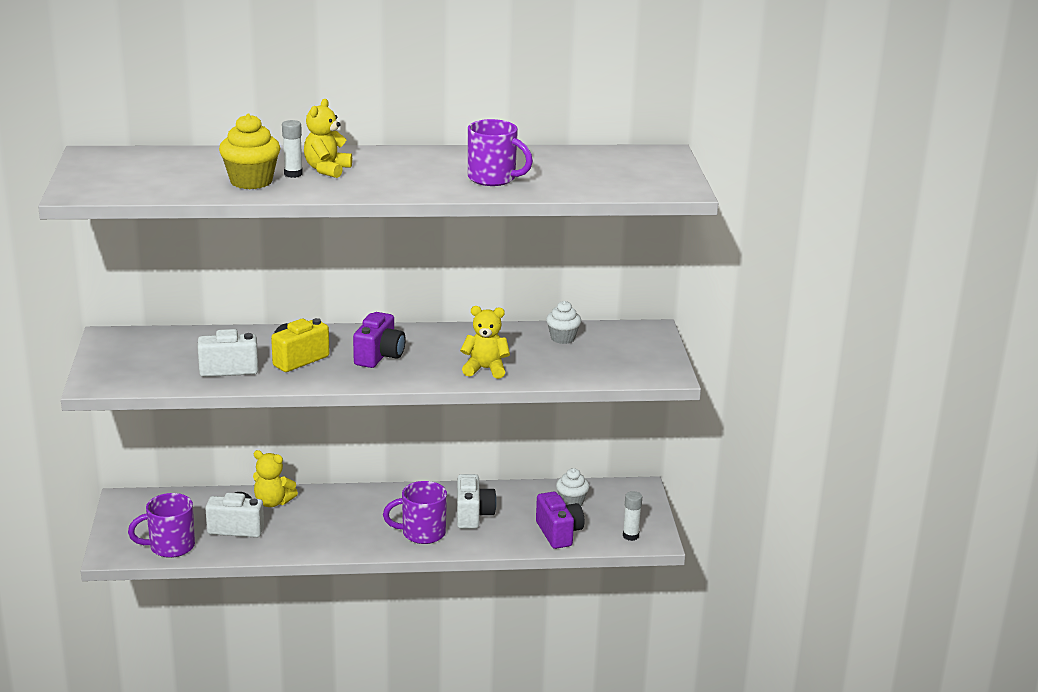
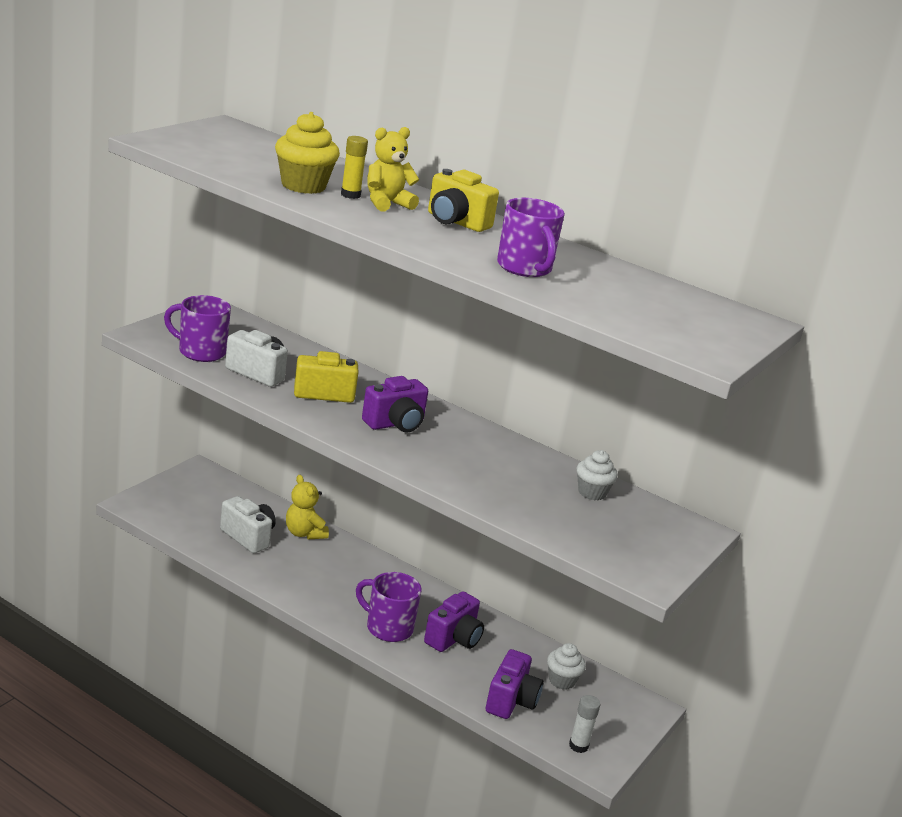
camera: 35 degrees right, 0 degrees up
(170, 547) = (180, 523): purple mug -> purple mug (200, 352)
(293, 174) = (350, 195): white glue stick -> yellow glue stick
(392, 163) = (456, 222): none -> yellow camera
(473, 515) = (454, 639): white camera -> purple camera
(485, 369) = (472, 481): yellow teddy bear -> none

